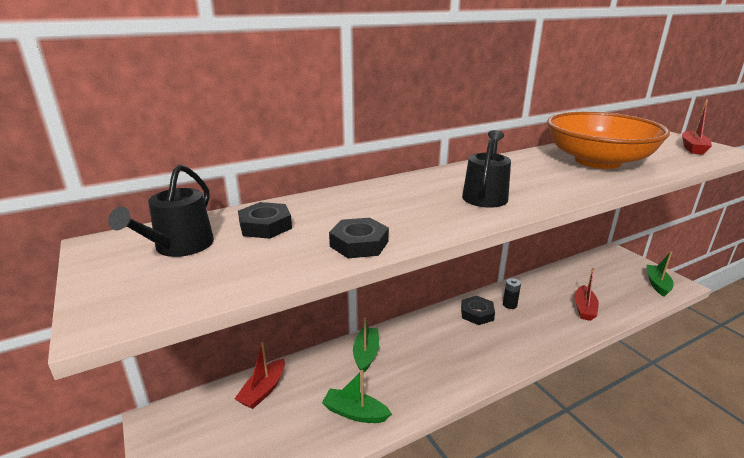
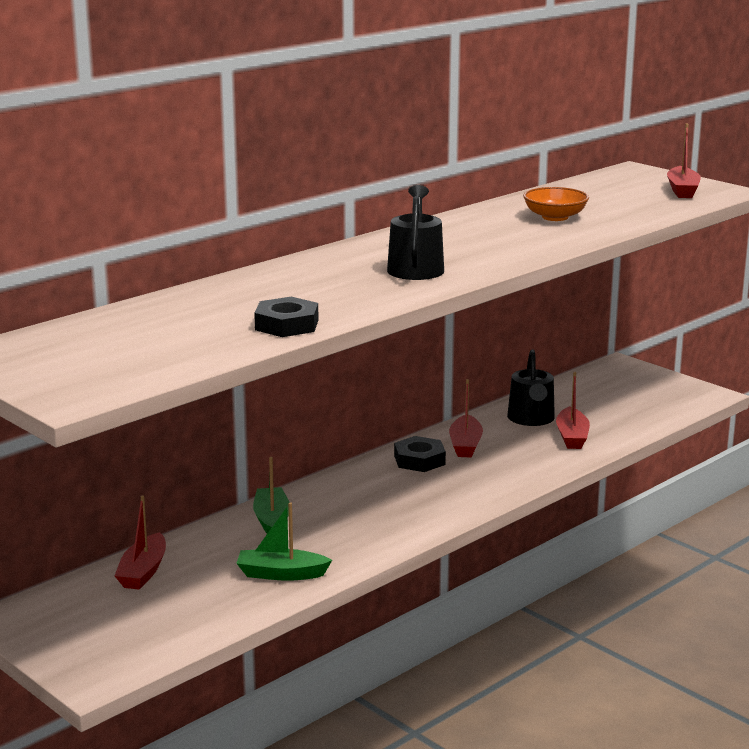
camera: 15 degrees left, 5 degrees down
(180, 246) = (80, 346): black watering can -> black watering can (531, 419)
(265, 226) = (163, 320): black nut -> none
(509, 305) = (465, 445): black battery -> red boat
(597, 161) = (555, 217): orange bowl -> orange bowl, size x0.44
(657, 284) = (676, 398): green boat -> none

